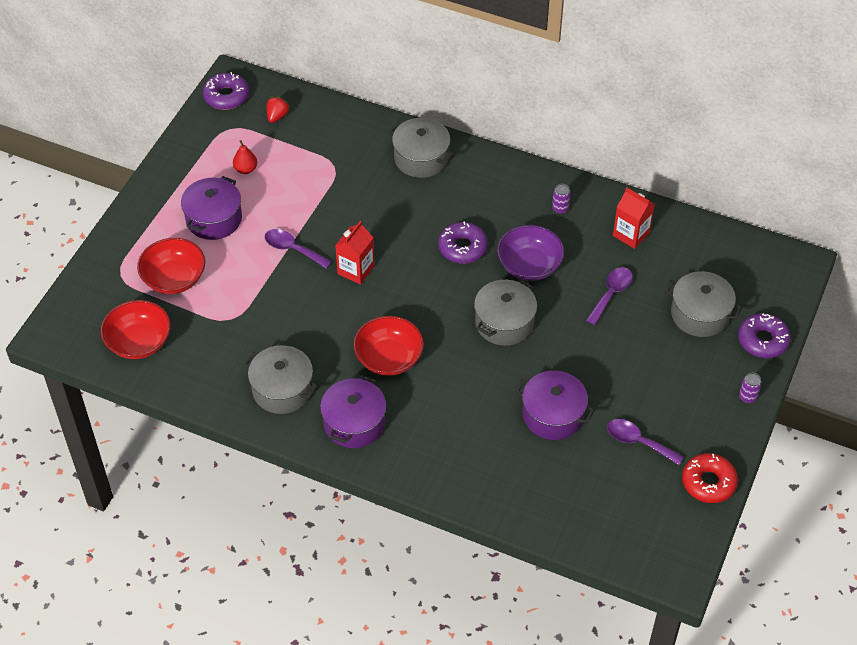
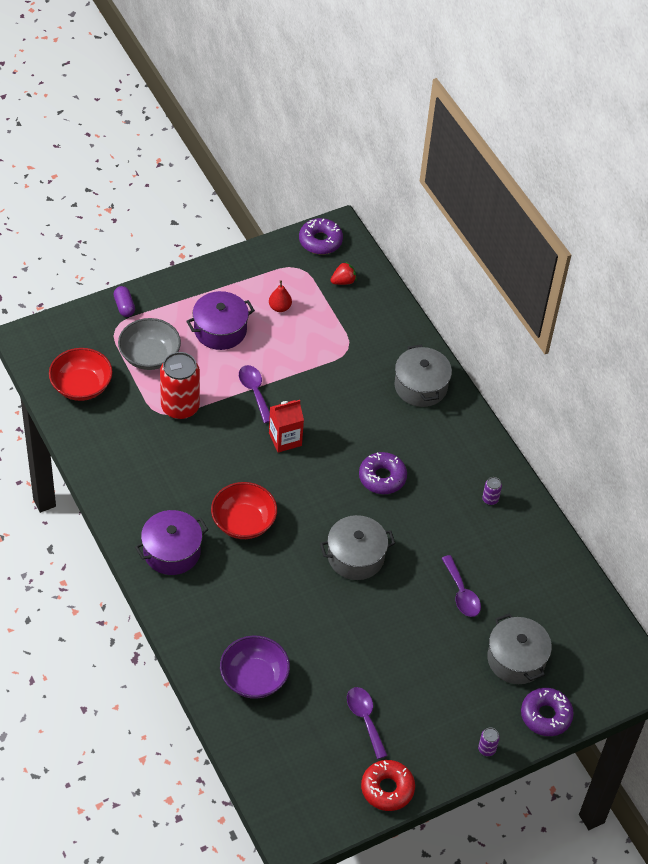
camera: 35 degrees right, 0 degrees up
(111, 253) = (124, 306): none -> purple capsule
(174, 278) = (149, 356): red bowl -> grey bowl
(243, 302) = (180, 407): none -> red can
(282, 389) = (146, 491): grey pot -> none
(529, 265) = (420, 527): purple bowl -> purple bowl (254, 678)
(553, 415) = (321, 651): purple pot -> none
(611, 294) = (461, 593): purple spoon -> purple spoon turned 90 degrees clockwise
(631, 234) = (526, 558): red carton -> none

